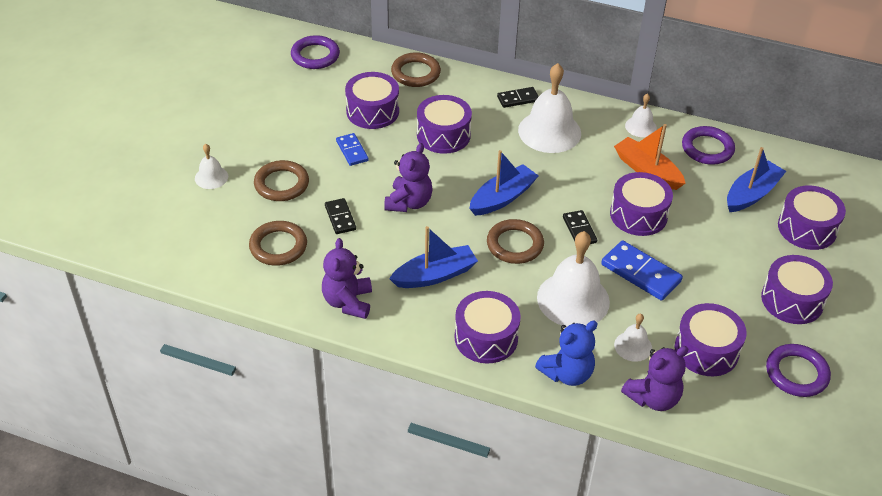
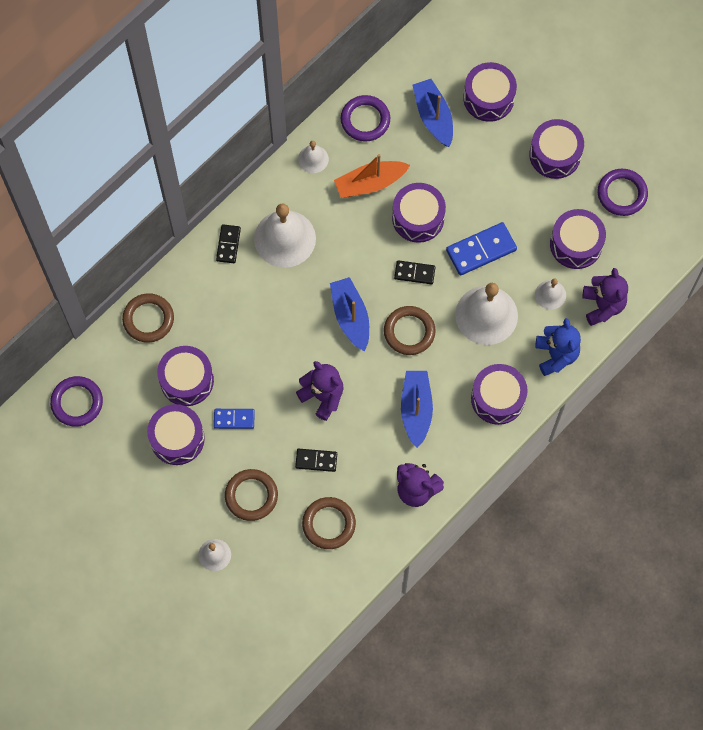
camera: 65 degrees left, 25 degrees up
(443, 135) = (248, 331): purple drum -> purple drum (177, 438)

